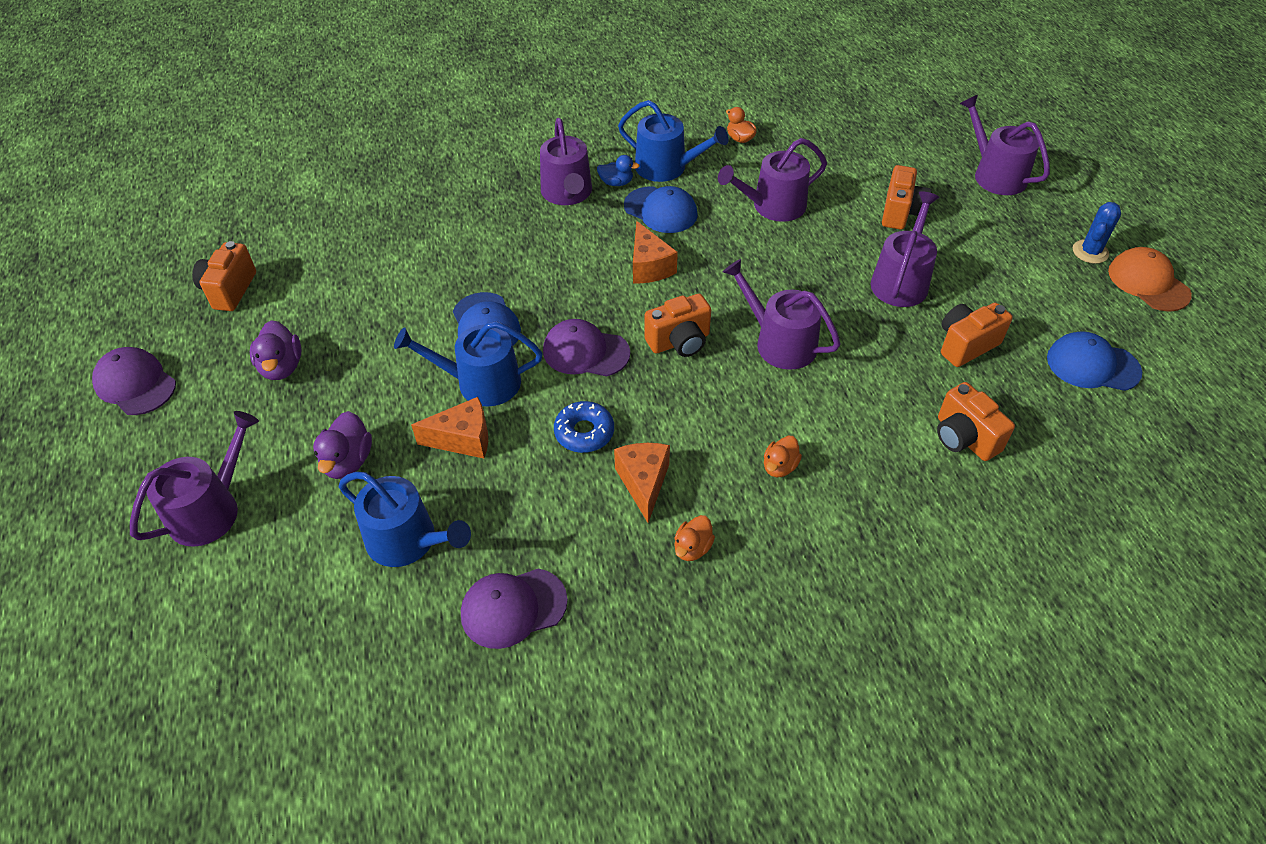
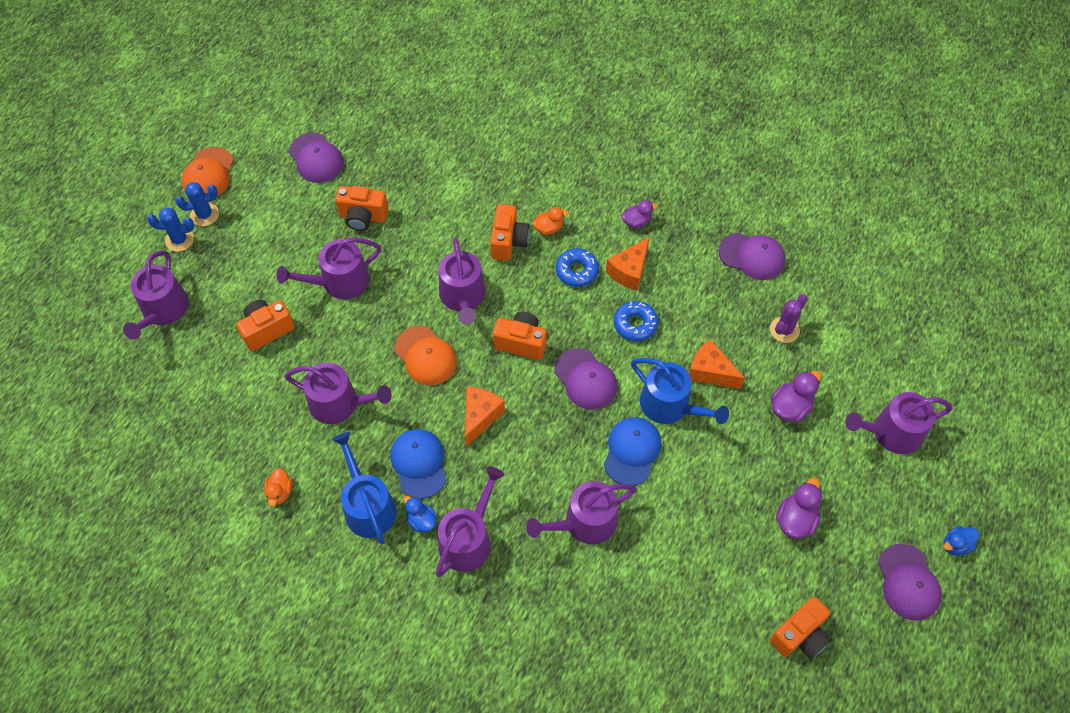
camera: 140 degrees left, 10 degrees up
(91, 444) = (956, 545): none -> blue duck
(408, 541) = (784, 330): blue watering can -> purple cactus
(482, 254) = (584, 522): none -> purple watering can
(692, 548) = (636, 222): orange duck -> purple duck
(699, 443) = (577, 271): none -> blue donut
(750, 277) = (425, 356): none -> orange cap
(964, 438) = (436, 174): orange camera -> orange camera (509, 241)
(1072, 222) = (179, 240): none -> blue cactus
(1092, 365) = (316, 158): blue cap -> purple cap

